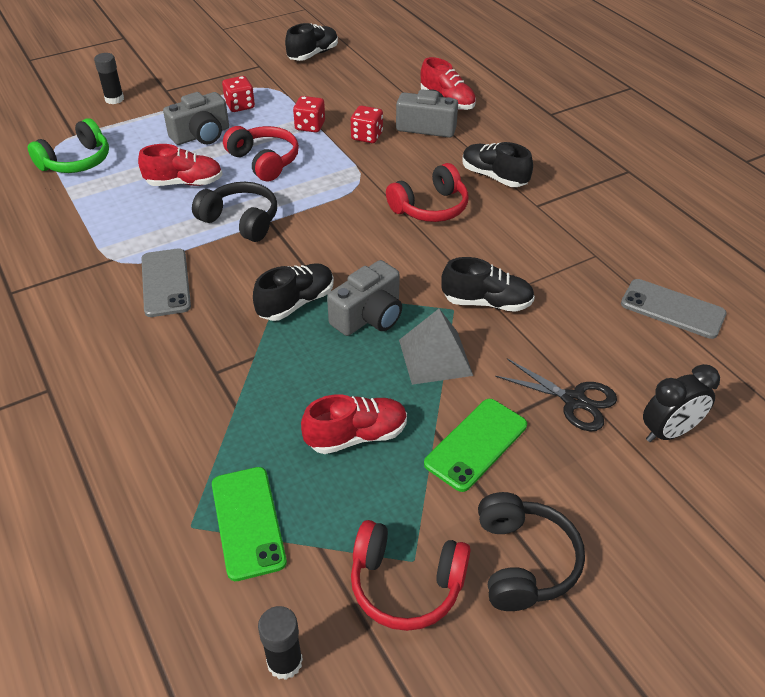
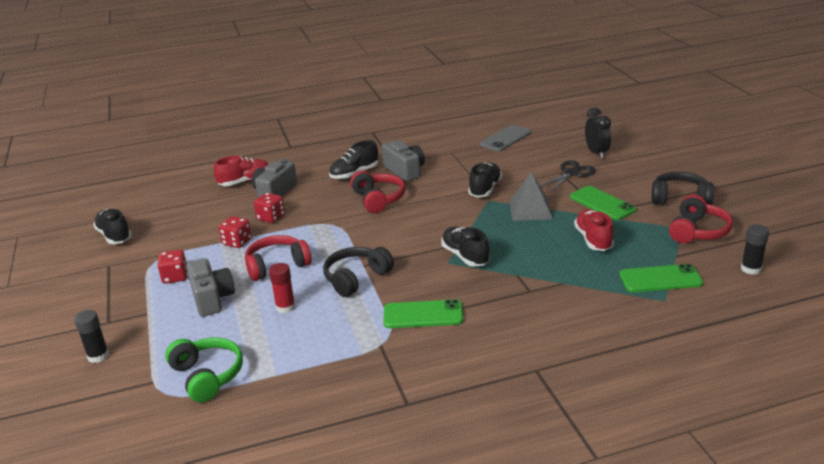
camera: 75 degrees left, 15 degrees down
(165, 283) = (423, 315): grey phone -> green phone
(184, 183) = (285, 307): red shoe -> red glue stick
(369, 316) = (487, 229): grey camera -> grey camera (405, 171)

